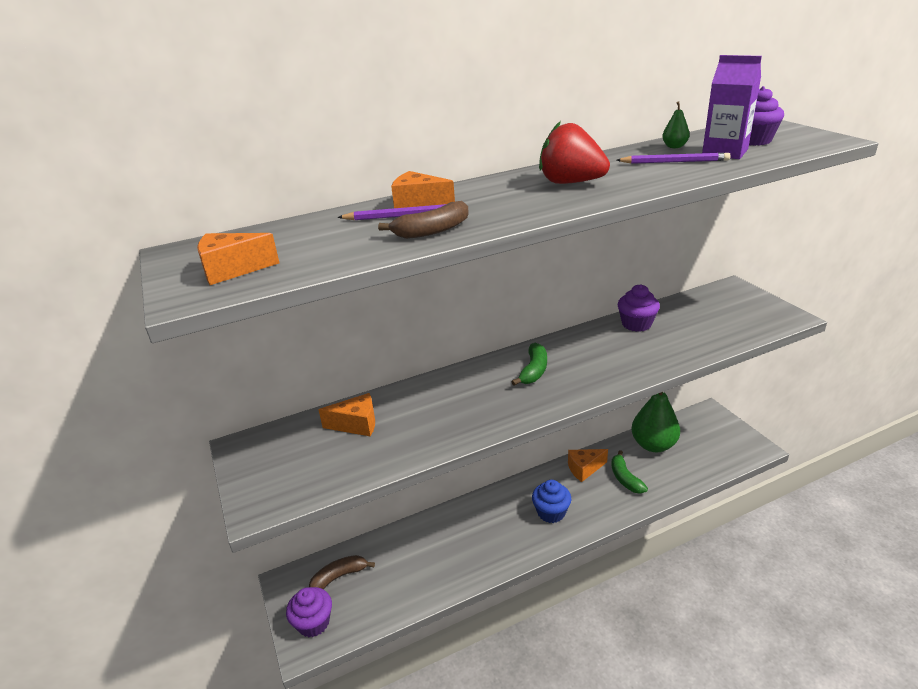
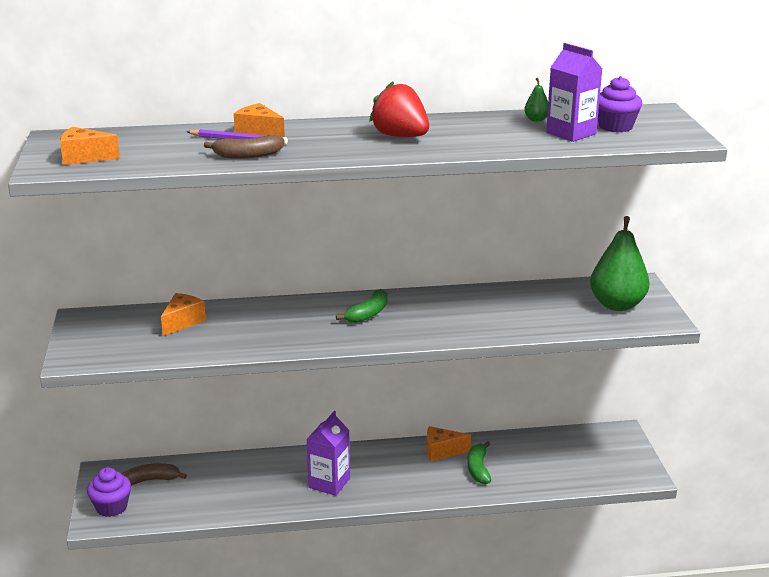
camera: 15 degrees right, 5 degrees down
(356, 424) = (182, 322): orange cheese -> orange cheese turned 75 degrees counterclockwise
(508, 530) = (329, 483): none -> purple carton
(551, 512) = (381, 479): blue cupcake -> none
(636, 324) = (502, 296): purple cupcake -> none
(653, 445) = (532, 447): green pear -> green pear (617, 305)
(674, 162) = (513, 134): purple pencil -> none

